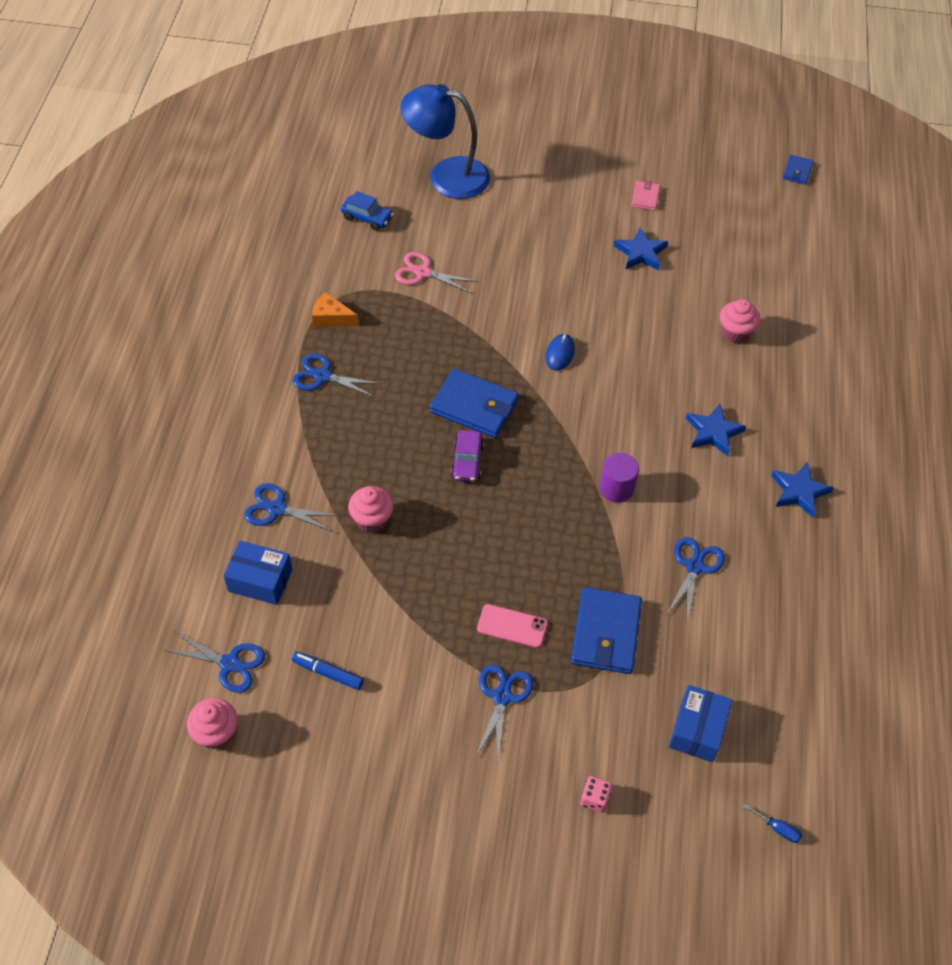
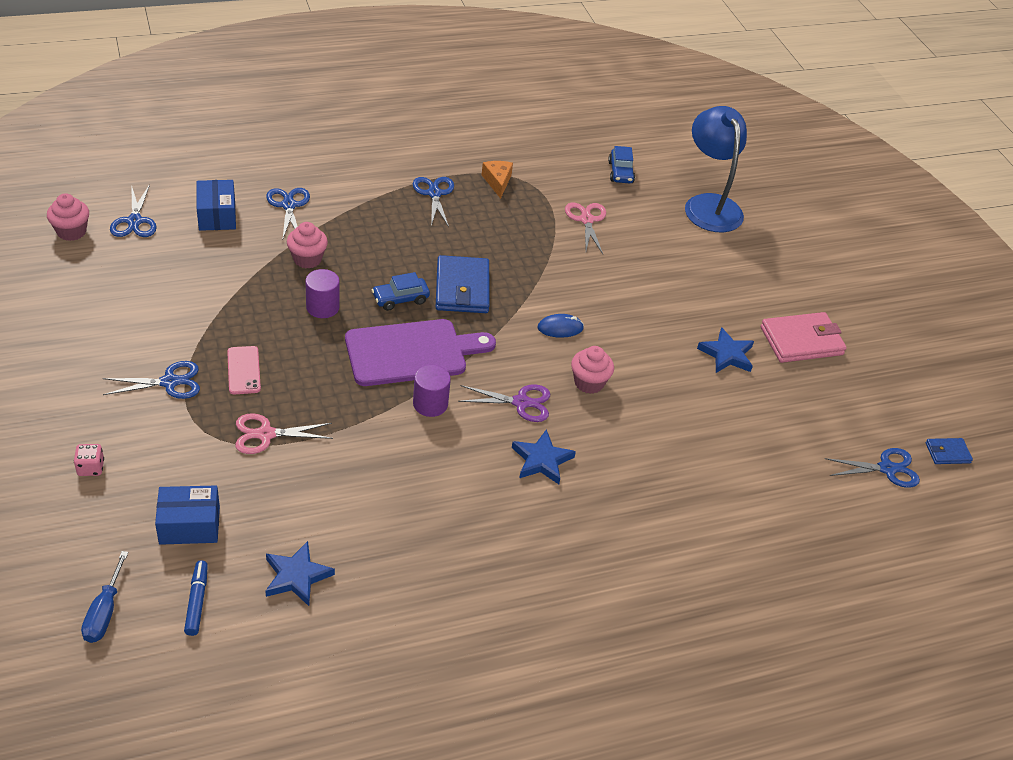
camera: 60 degrees right, 10 degrees down
(328, 673) = (148, 274): blue marker -> blue marker (197, 601)
(450, 530) = (322, 307): none -> purple cylinder
(467, 461) = (400, 299): purple car -> blue car
(544, 478) = (411, 352): none -> purple cutting board
(606, 633) = (266, 434): blue wallet -> pink scissors
(641, 420) = (521, 402): none -> purple scissors
(645, 197) = (801, 341): pink wallet -> pink wallet, size x1.96
(695, 567) = (372, 482): blue scissors -> blue scissors (887, 468)
(735, 333) = (680, 449): pink cupcake -> pink cupcake (589, 383)
(778, 829) = (104, 612): blue screwdriver -> blue screwdriver, size x1.62
(799, 491) = (511, 546): blue star -> blue star (297, 576)

